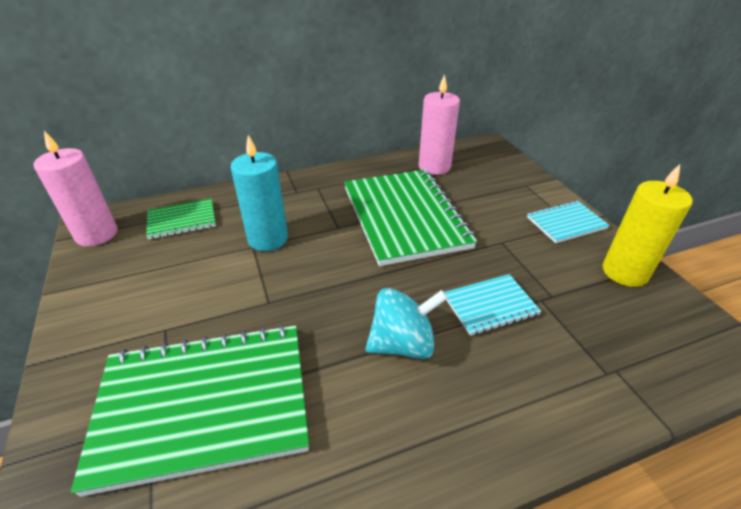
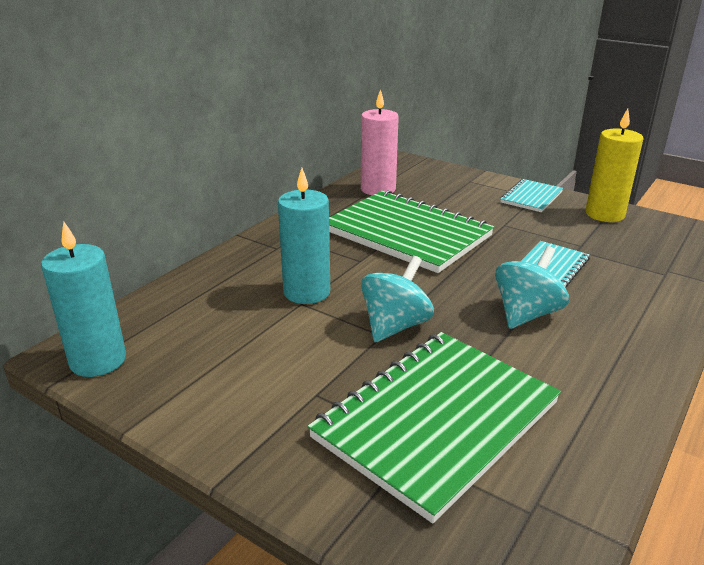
camera: 35 degrees left, 10 degrees down
(97, 234) = (98, 360): pink candle -> turquoise candle
(182, 220) = (186, 311): green notebook -> none
(287, 299) = (395, 326): none -> turquoise spinning top

